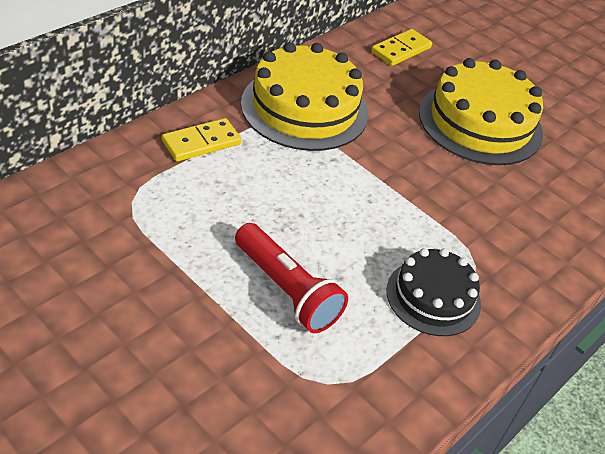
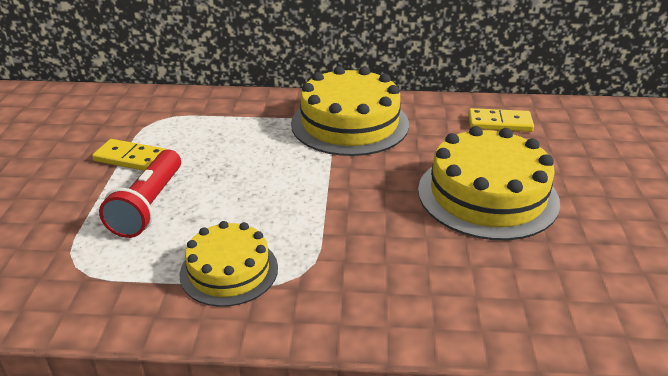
camera: 55 degrees right, 10 degrees down
(201, 143) = (247, 112): yellow domino -> yellow domino (131, 158)
(433, 297) = (229, 271): black cake -> yellow cake

